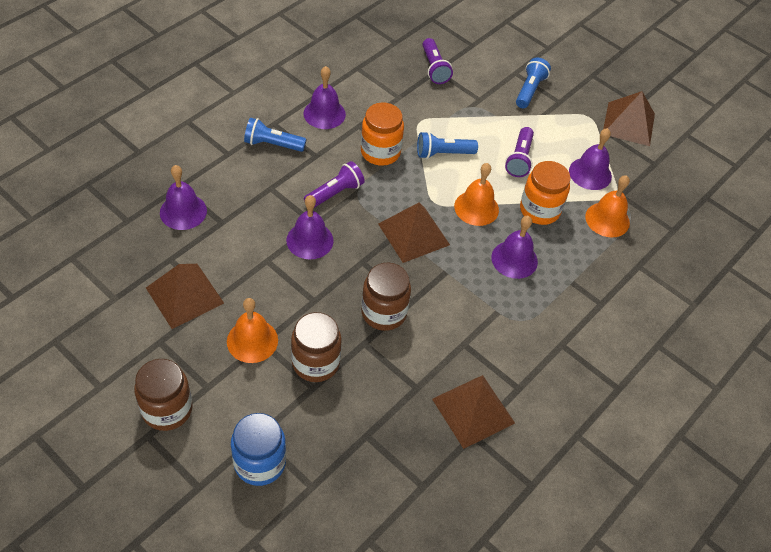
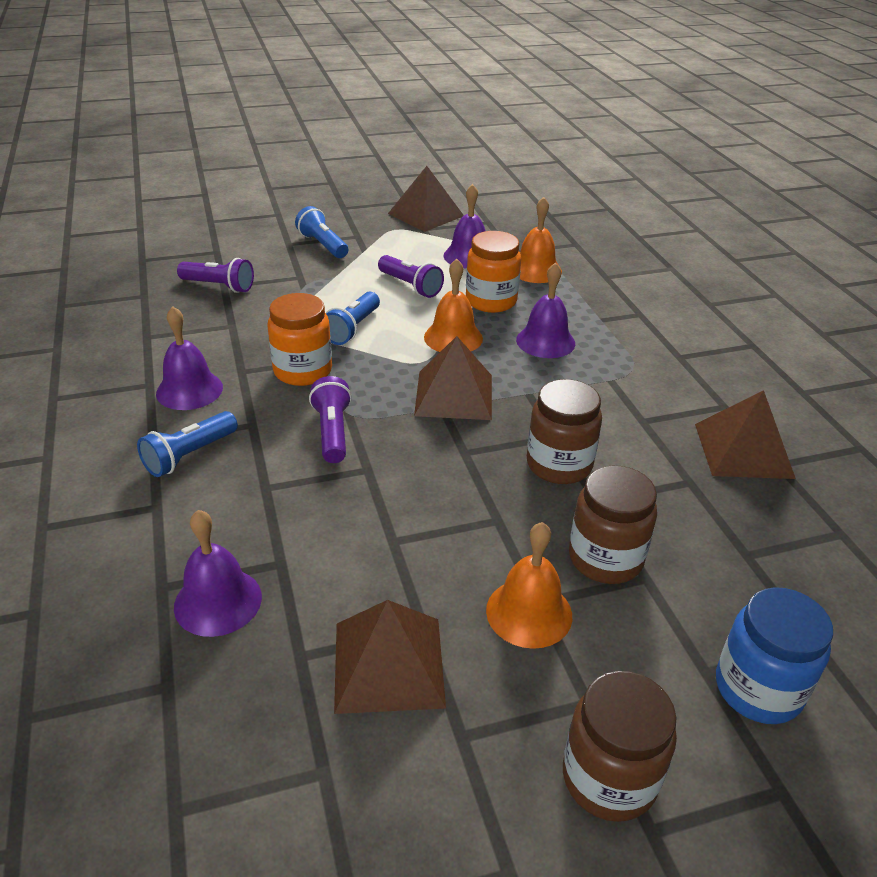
camera: 55 degrees left, 15 degrees down
(310, 240) = (391, 484): purple bell -> none

